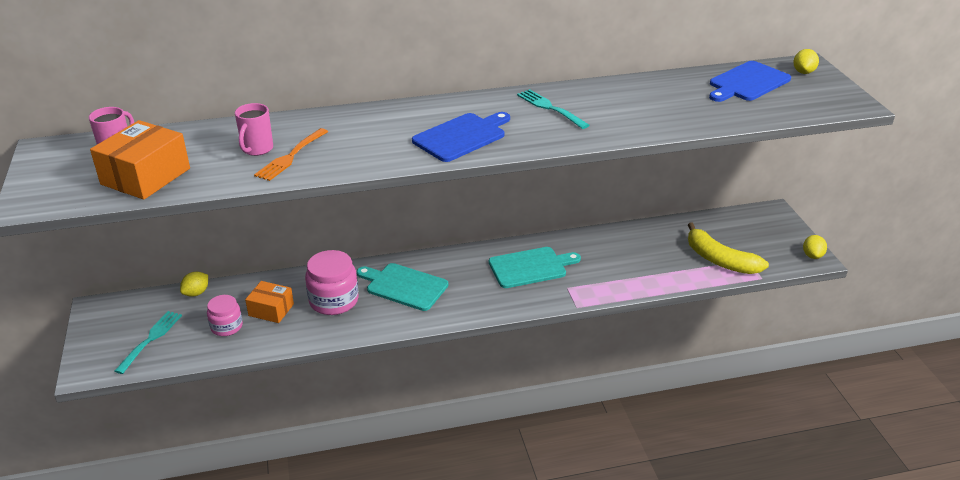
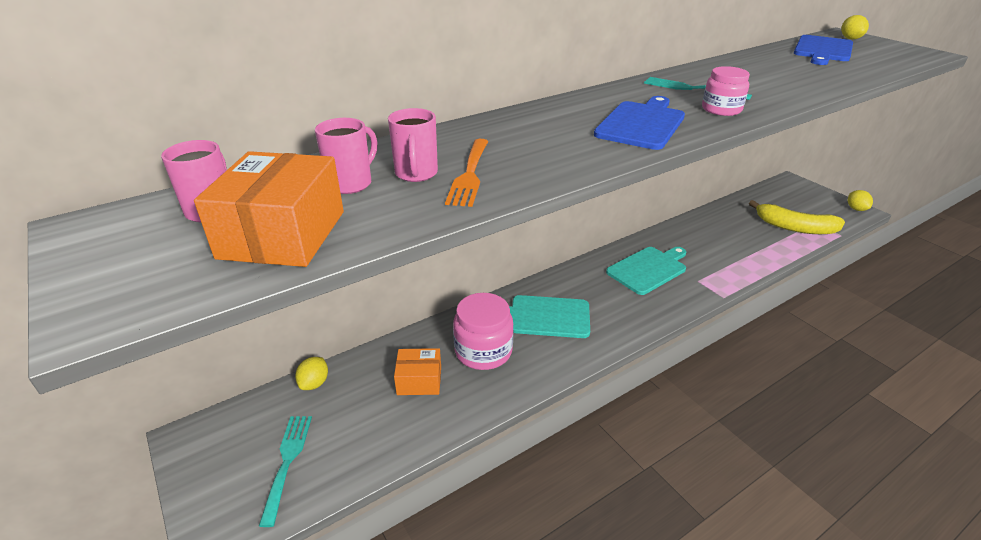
camera: 20 degrees left, 0 degrees up
(210, 148) = (351, 183): none -> pink mug
(226, 326) = (378, 416): pink jar -> pink jar (721, 109)

